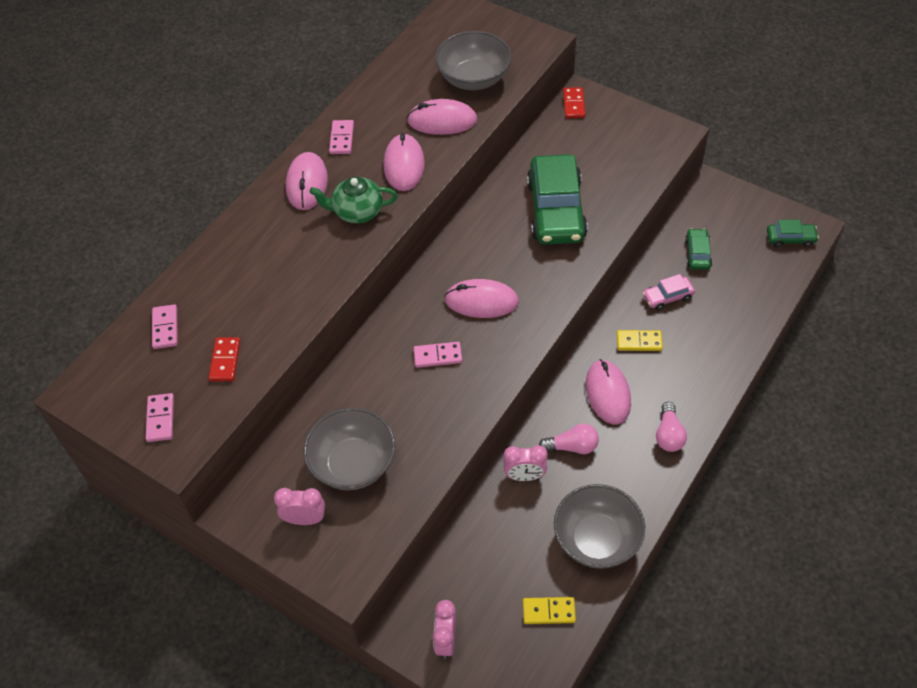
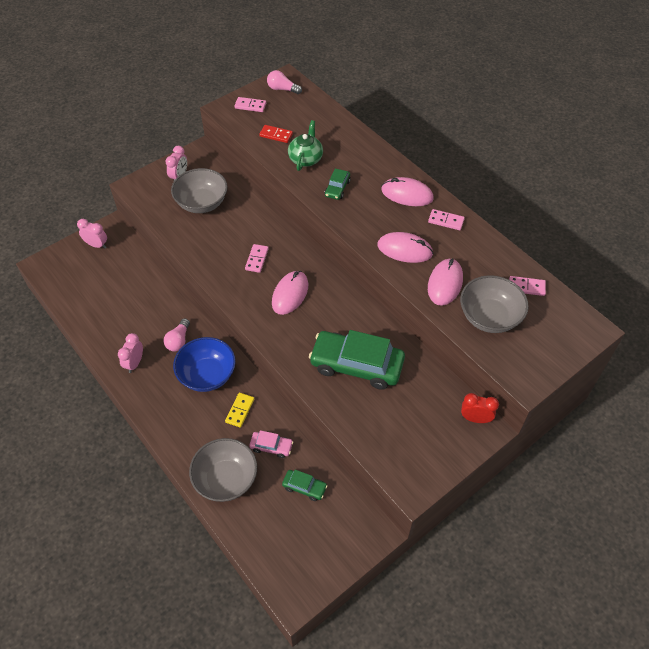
camera: 105 degrees right, 0 degrees up
(165, 328) = (313, 114): pink domino -> pink domino (526, 287)
(357, 211) = (369, 215): green teapot -> green teapot (306, 159)
(524, 476) = (172, 309): pink clock -> pink clock (134, 363)
(549, 611) = (82, 294): yellow domino -> none
(574, 104) = (475, 418): red domino -> red clock
(597, 539) = (110, 332): grey bowl -> grey bowl (226, 479)
(608, 393) = (207, 375): pink mouse -> blue bowl
(667, 297) = (271, 446): pink car -> pink car turned 105 degrees clockwise
(668, 435) = (157, 399): pink light bulb -> pink light bulb (282, 89)
(790, 238) = (290, 573): green car -> green car (337, 188)

